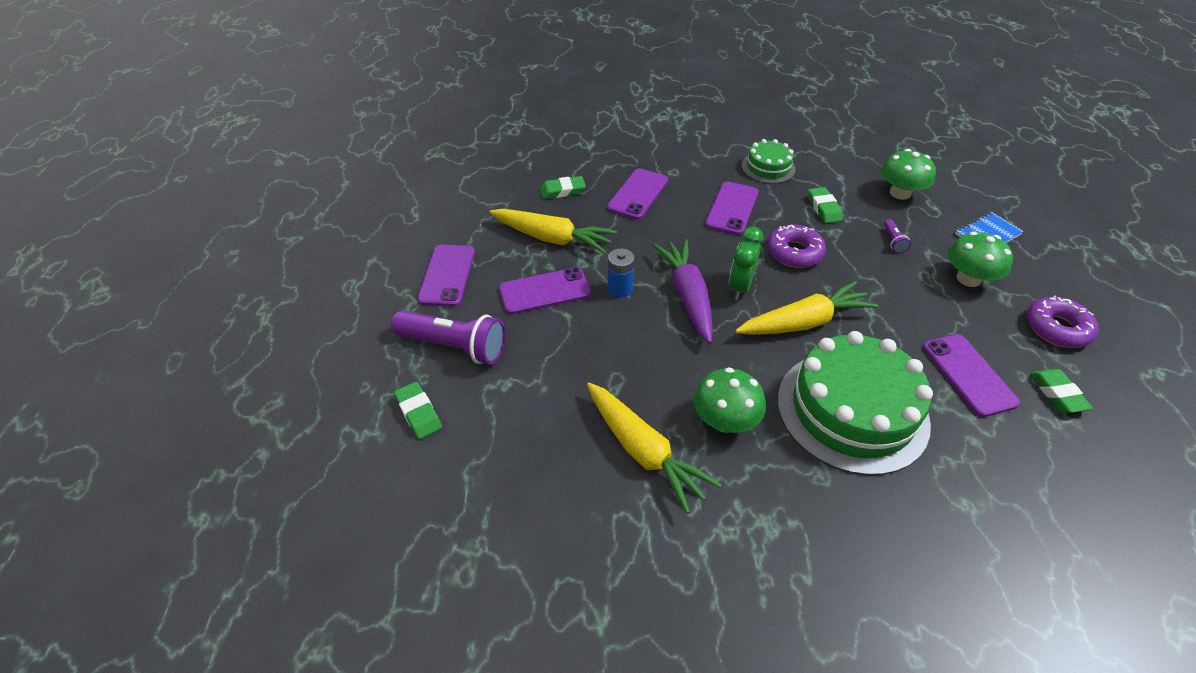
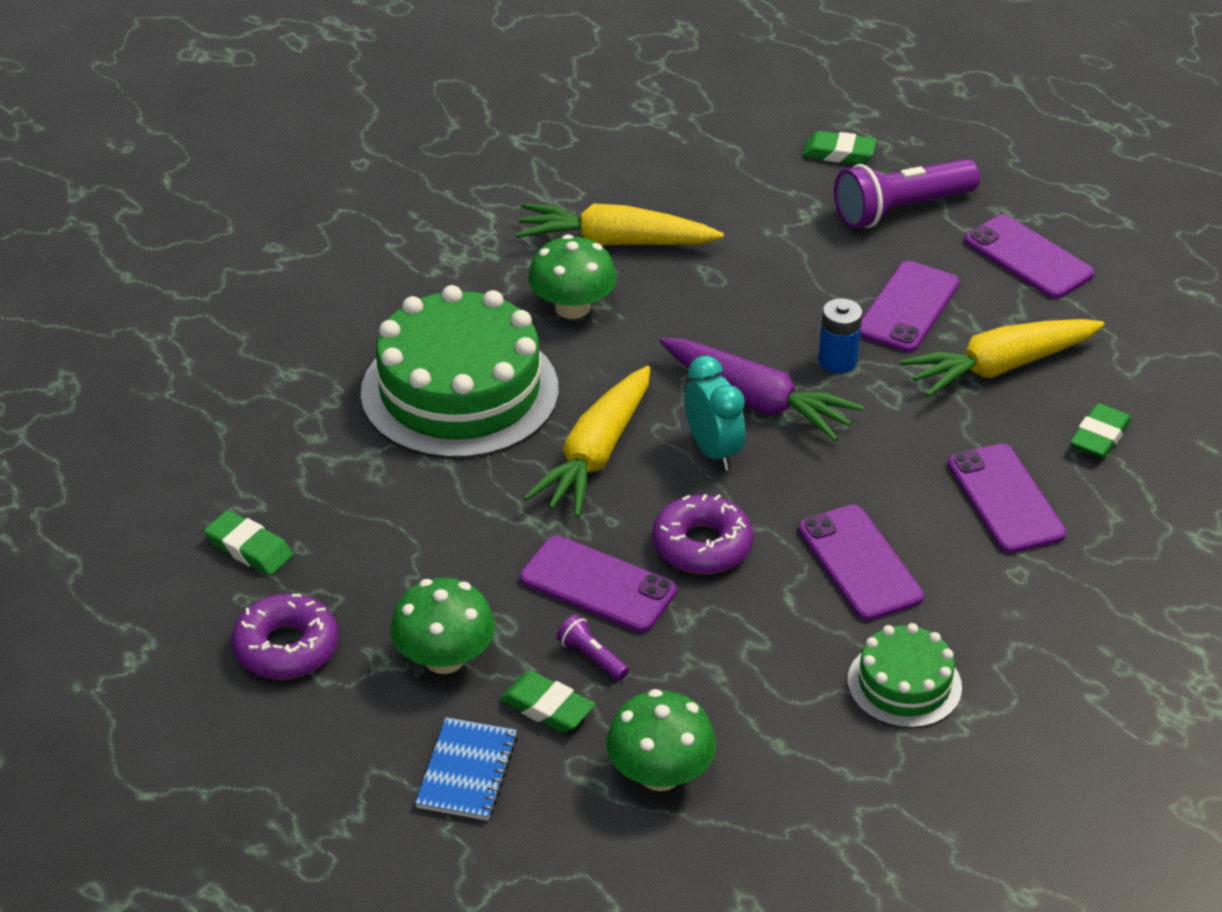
camera: 135 degrees right, 5 degrees down
(740, 287) = (713, 451): green clock -> turquoise clock
(824, 208) = (740, 655): green eraser -> green eraser (547, 708)
(968, 375) = (362, 509): purple phone -> purple phone (598, 585)

